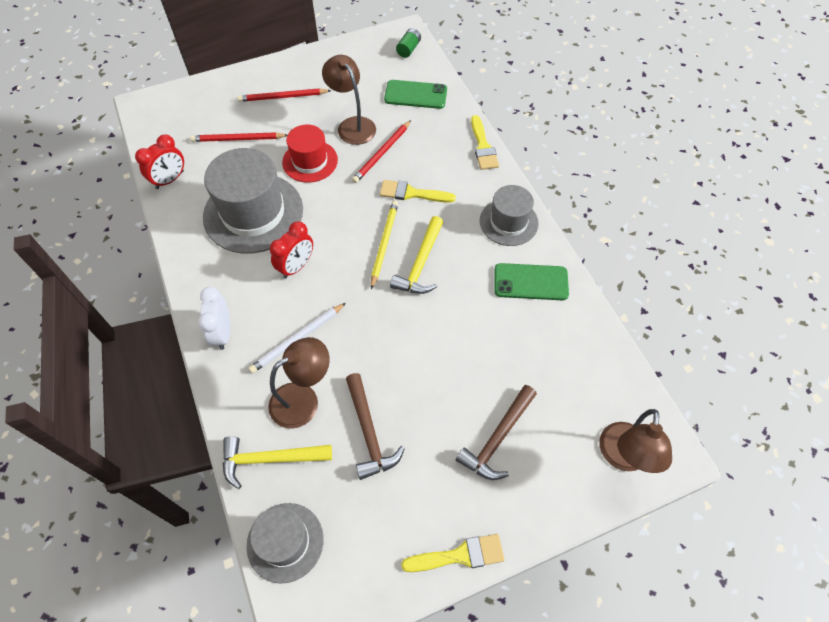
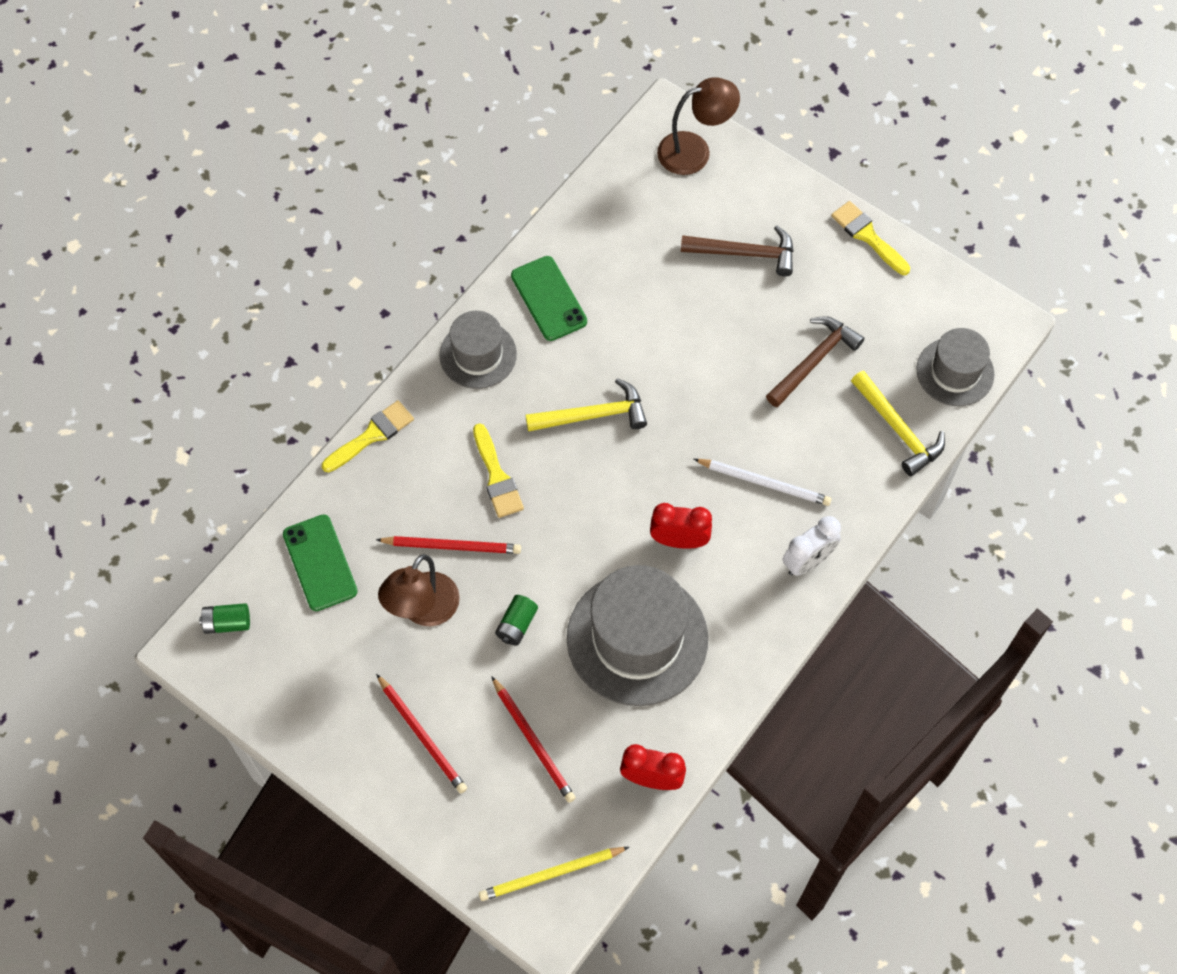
camera: 120 degrees left, 5 degrees up
(303, 399) = (822, 437): brown lamp -> none
(310, 161) = (516, 625): red hat -> green battery
(384, 243) = (589, 467): yellow pencil -> yellow pencil (551, 874)

